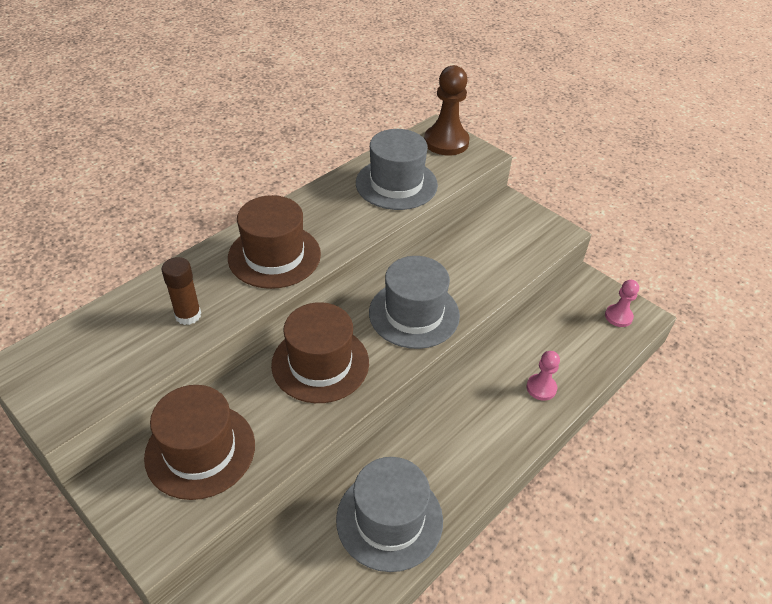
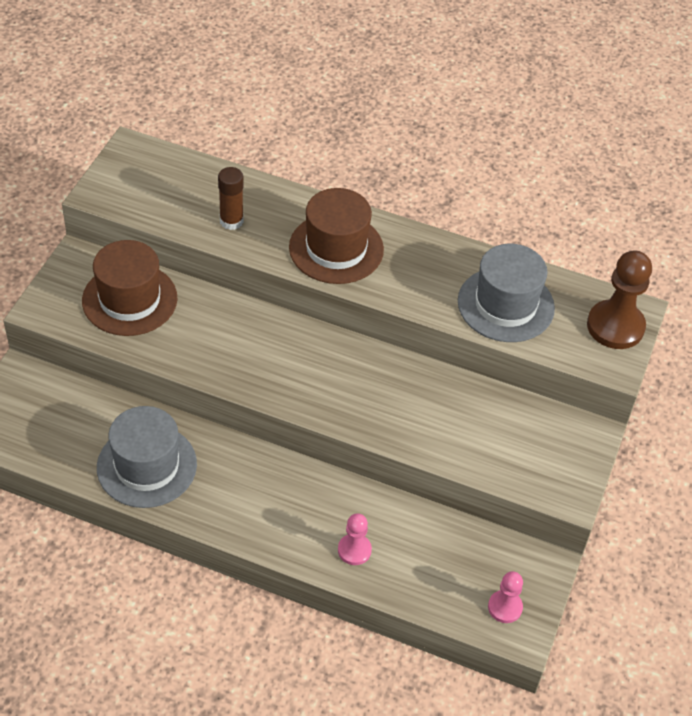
camera: 65 degrees right, 5 degrees up
(320, 363) = (257, 343): brown hat -> none
(414, 314) = (358, 394): grey hat -> none

